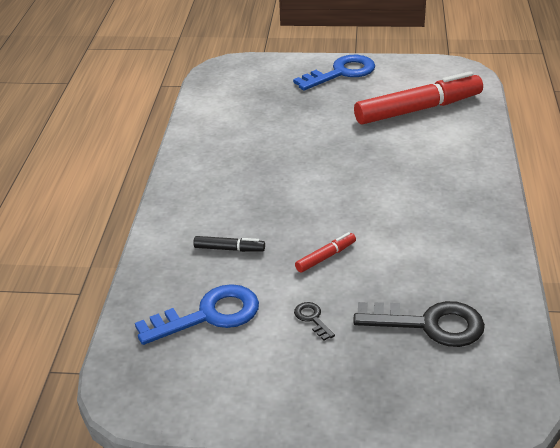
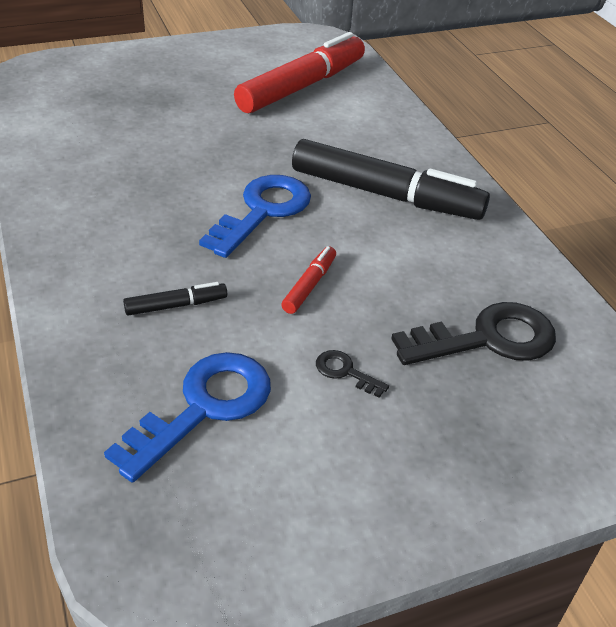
camera: 30 degrees left, 5 degrees up
(341, 73) = (184, 58): blue key -> blue key (263, 211)
(426, 205) = (385, 195): none -> black marker

